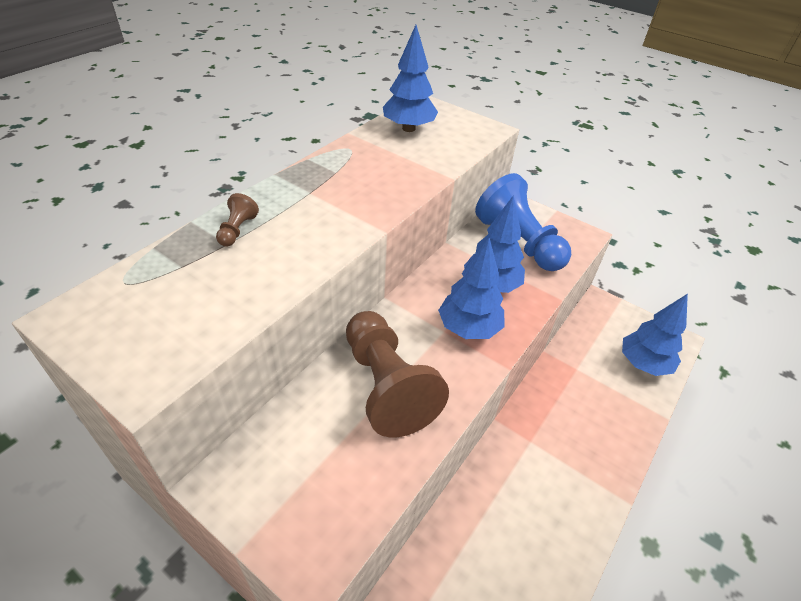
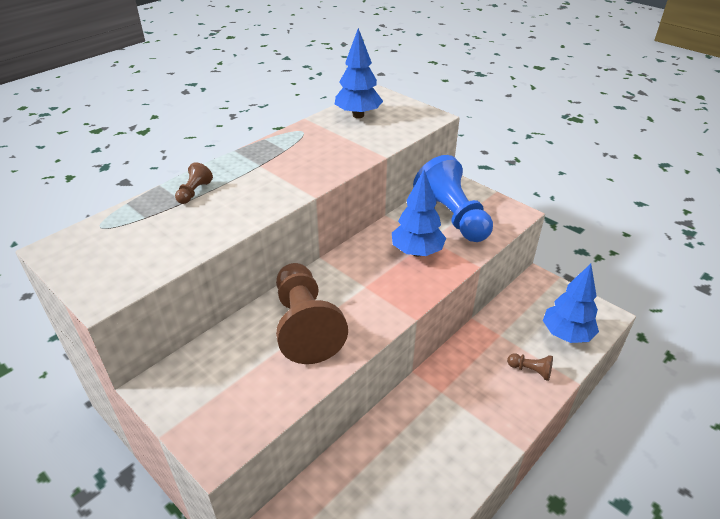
camera: 10 degrees right, 5 degrees down
(469, 328) = (388, 285): blue tree -> none
(617, 408) = (530, 370): none -> brown pawn

